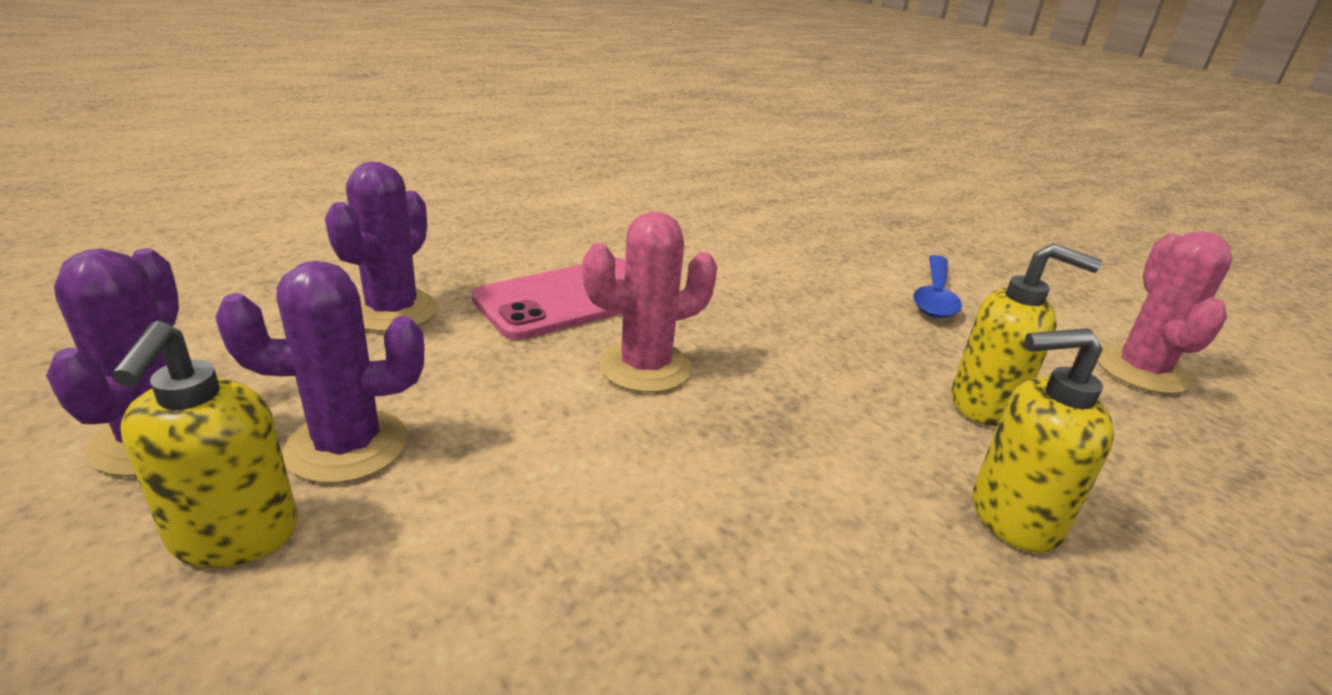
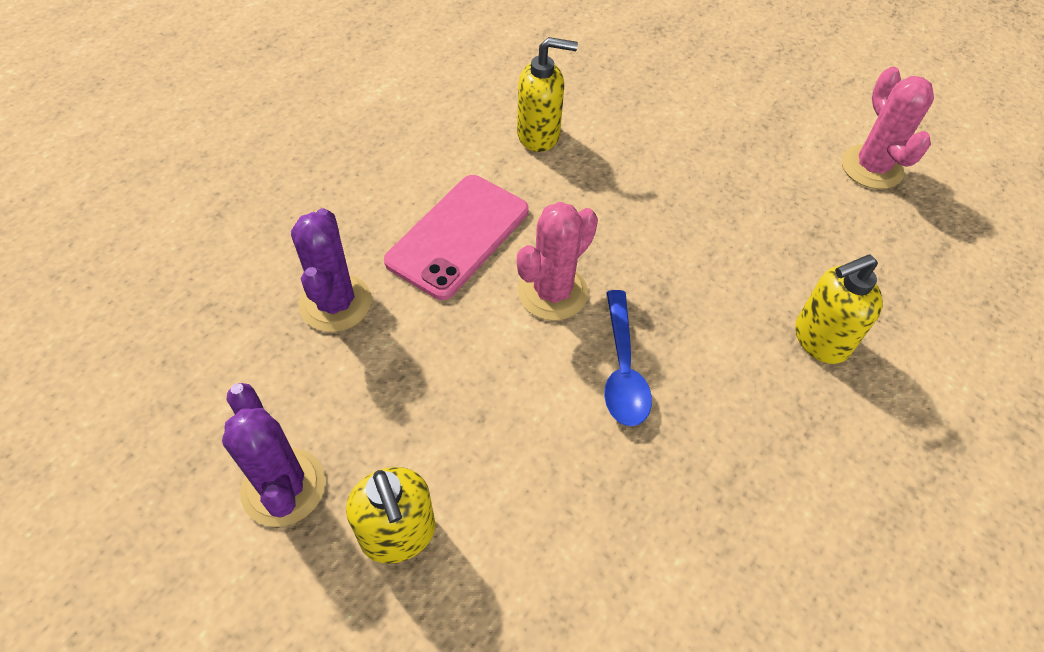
camera: 20 degrees left, 25 degrees up
(347, 446) = (408, 443): purple cactus -> none
(934, 296) = (718, 129): blue spoon -> blue spoon (622, 369)
(985, 405) = (782, 244): yellow soap dispenser -> yellow soap dispenser (539, 135)

